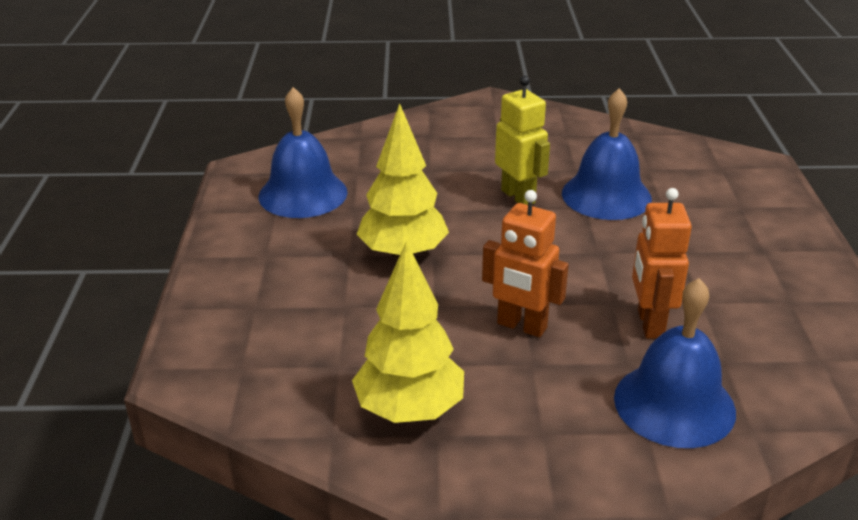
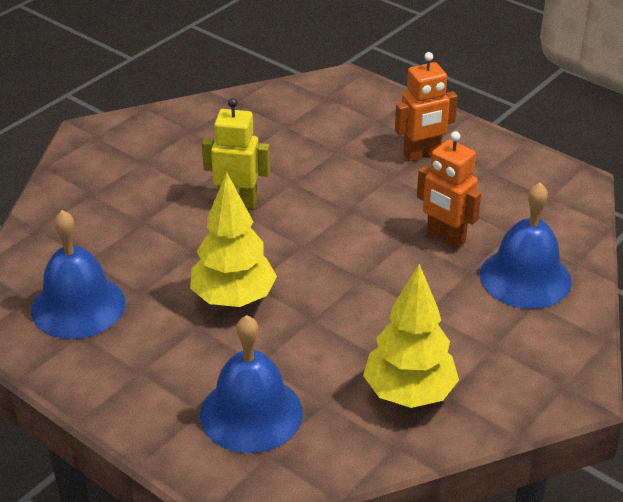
camera: 50 degrees left, 5 degrees up
(521, 326) = (384, 292): orange robot -> orange robot (422, 155)
(606, 195) = (291, 164): blue bell -> blue bell (251, 413)

